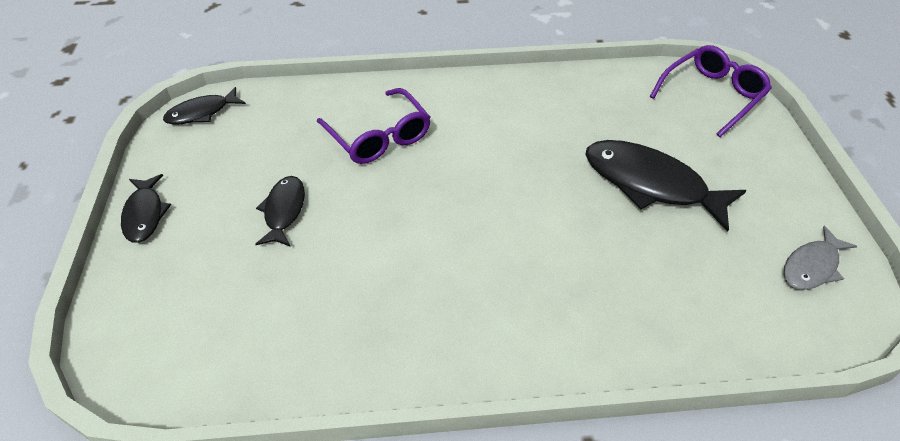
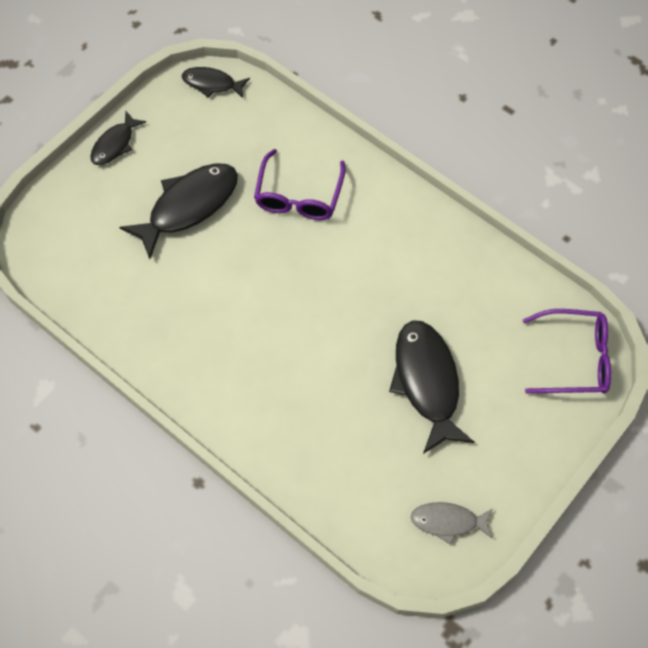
camera: 45 degrees right, 15 degrees up
(284, 211) = (188, 206): black fish -> black fish, size x1.80

